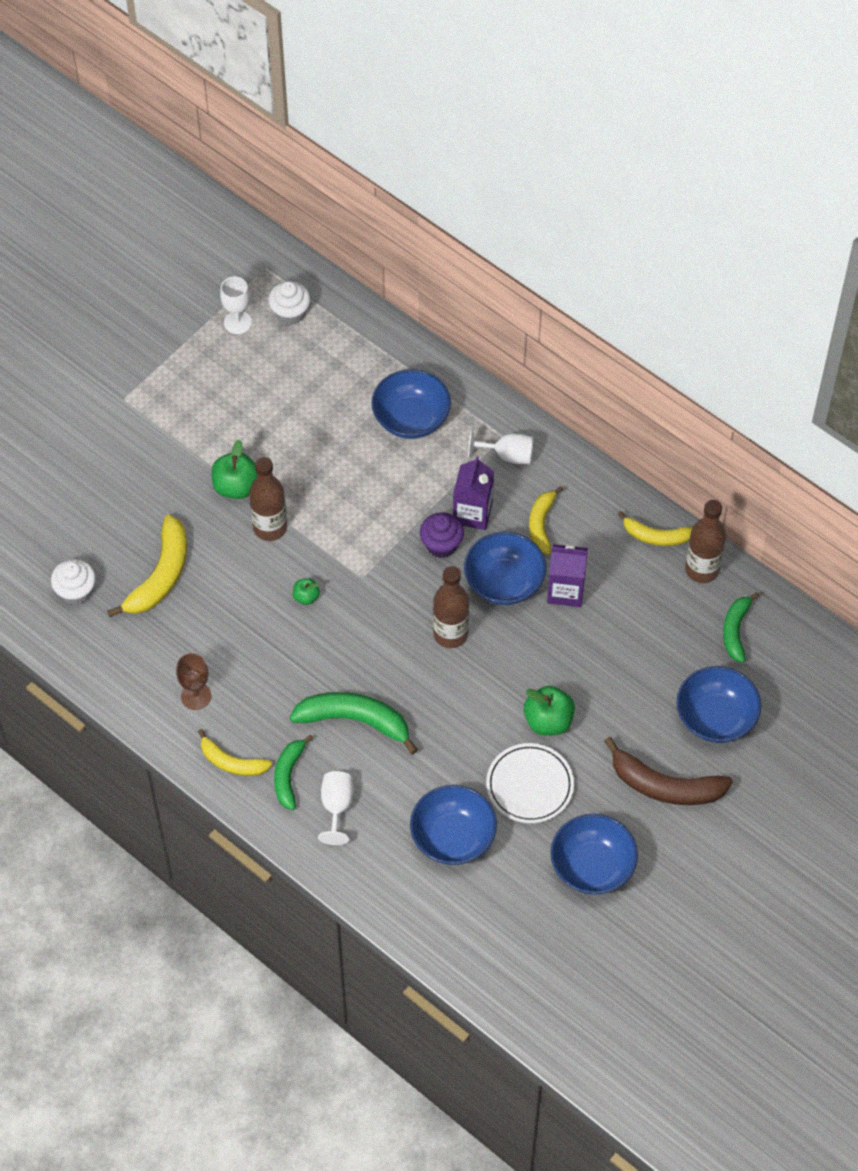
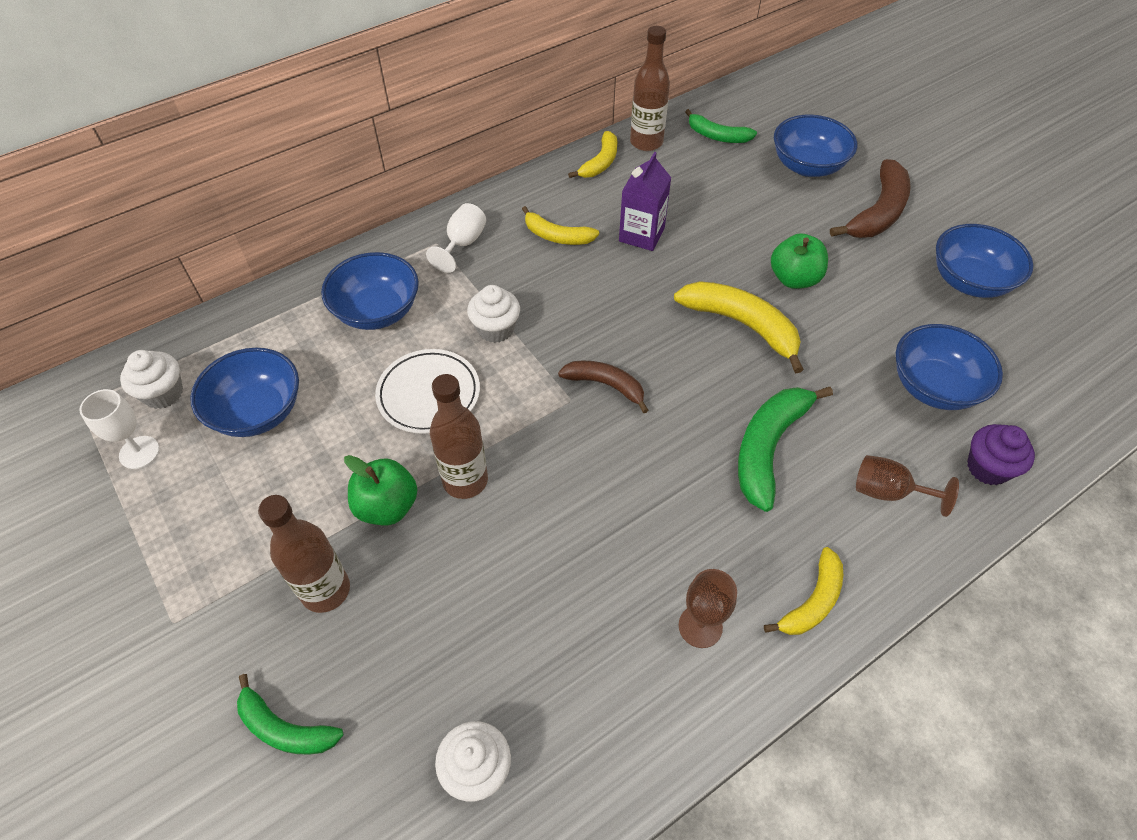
camera: 75 degrees left, 5 degrees down
(160, 575) = (491, 633): yellow banana -> yellow banana (742, 325)
(288, 776) = (839, 536): green banana -> green banana (285, 728)
(306, 597) = (580, 462): green apple -> none
(336, 807) = (888, 492): white goblet -> brown goblet
(383, 598) = (605, 385): none -> brown banana
(418, 507) = (496, 329): none -> white cupcake
(441, 545) = (552, 319): purple cupcake -> purple cupcake (987, 468)
(450, 634) = (670, 335): brown bottle -> brown bottle (325, 590)
(472, 513) = (522, 285): purple carton -> none
(504, 582) = (617, 278): blue bowl -> blue bowl (258, 412)
(529, 785) = (870, 309): white plate -> white plate (429, 394)

